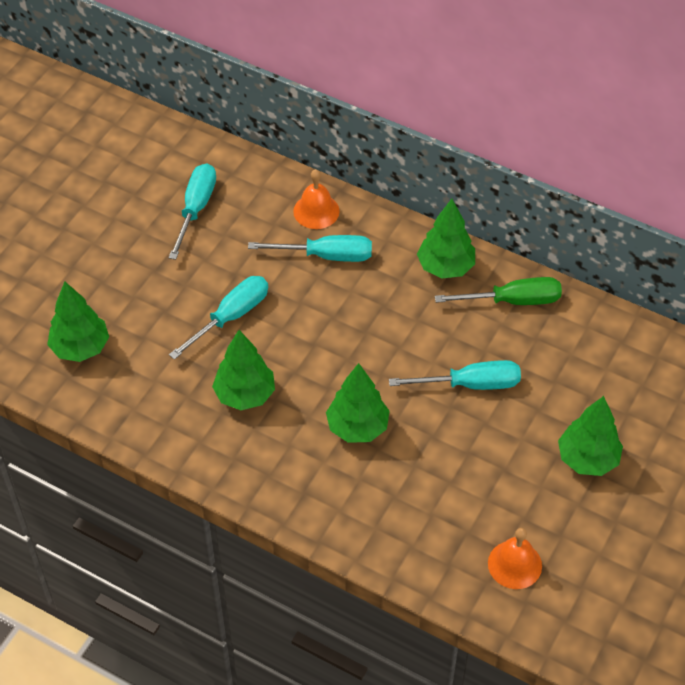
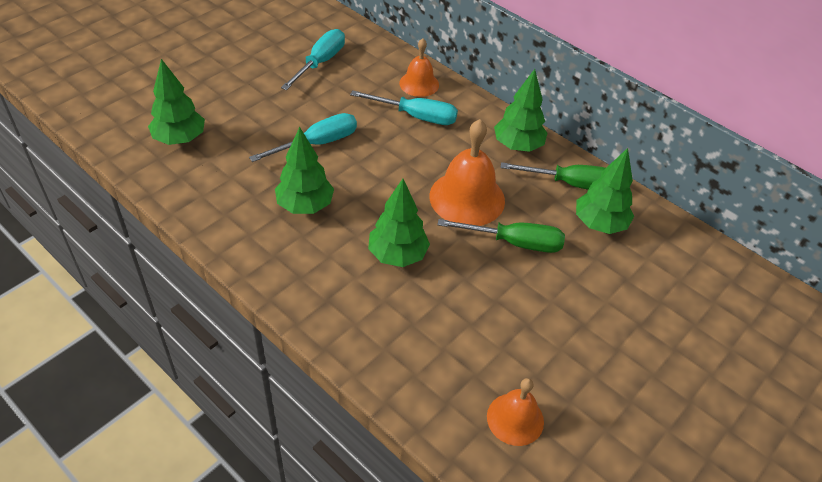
camera: 10 degrees right, 5 degrees down
(409, 344) = (467, 198): none -> orange bell
(470, 384) = (514, 243): turquoise screwdriver -> green screwdriver
(587, 459) = (613, 334): green tree -> green tree (599, 224)

